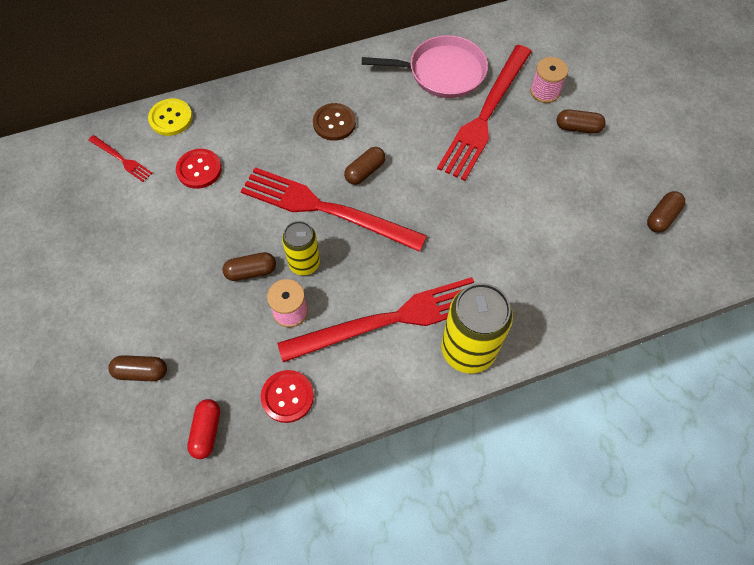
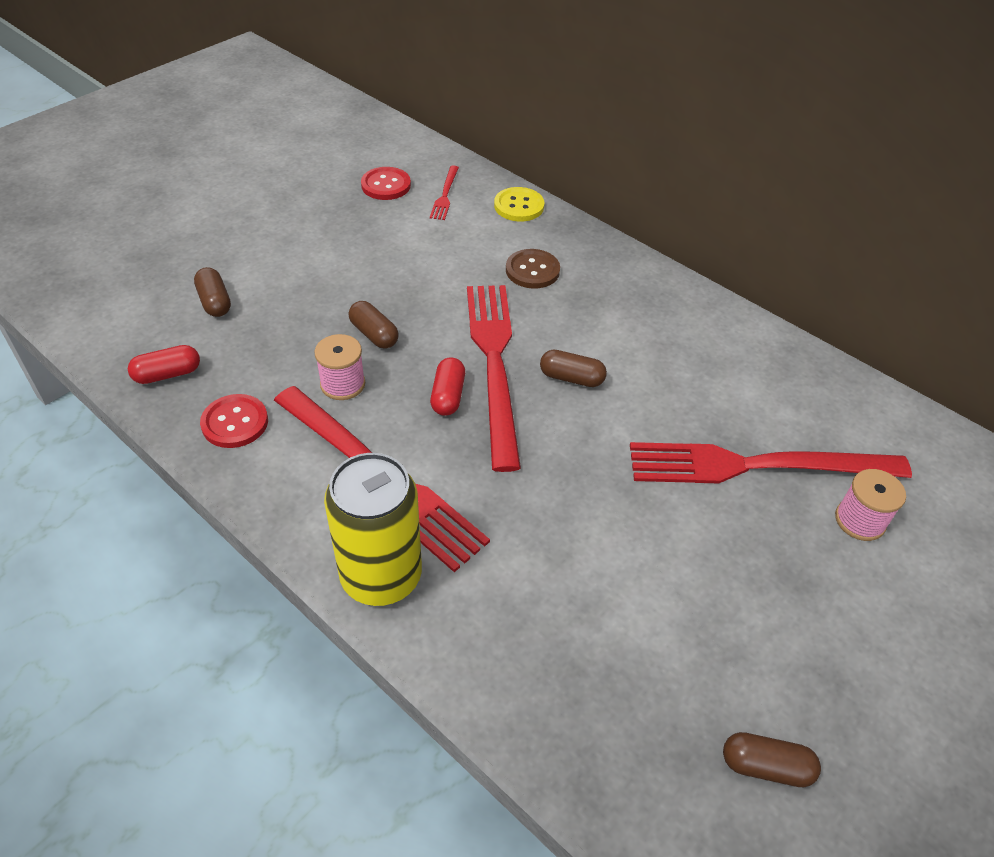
camera: 60 degrees right, 15 degrees down
(199, 169) = (472, 249): red button -> red button (386, 185)
(304, 263) = (411, 372): yellow can -> none
(334, 123) = (617, 326): brown button -> brown button (532, 270)
(339, 250) = (448, 396): none -> red capsule
(442, 72) = (783, 396): pink pan -> none
(578, 127) = (834, 585): brown capsule -> none

